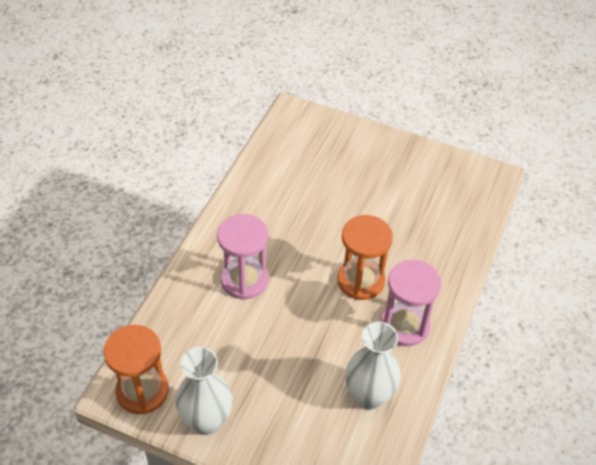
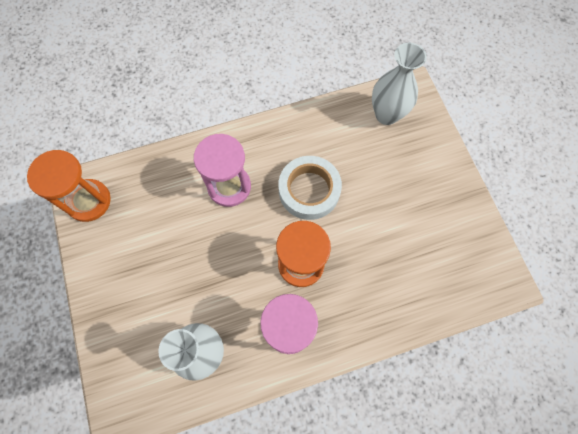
camera: 50 degrees right, 20 degrees up
(206, 421) = (97, 259): white vase -> white vase (386, 114)
(305, 231) = (309, 190): none -> white tape

